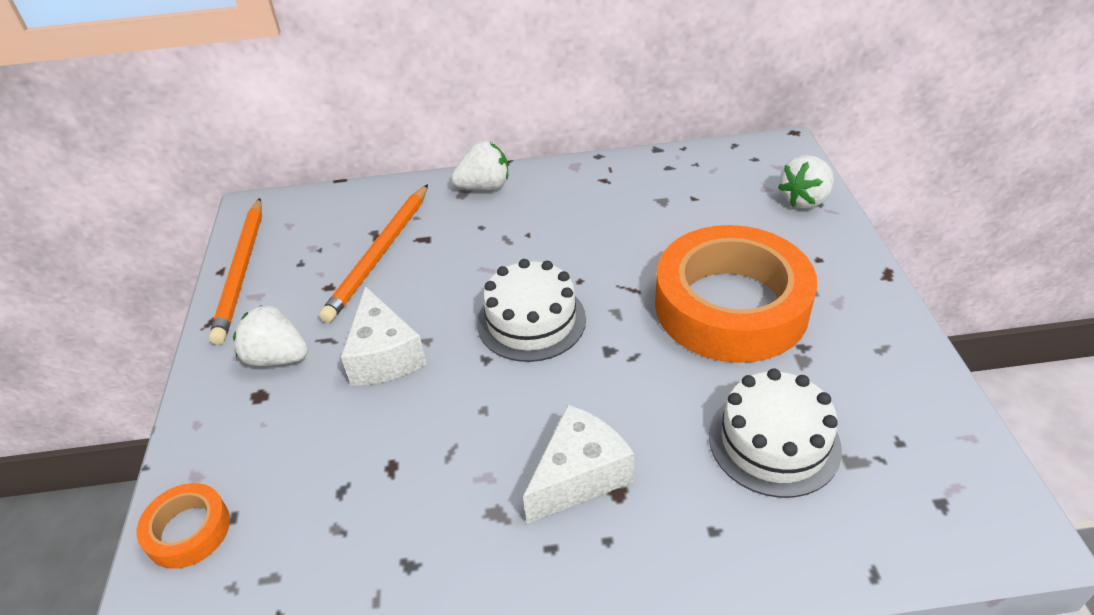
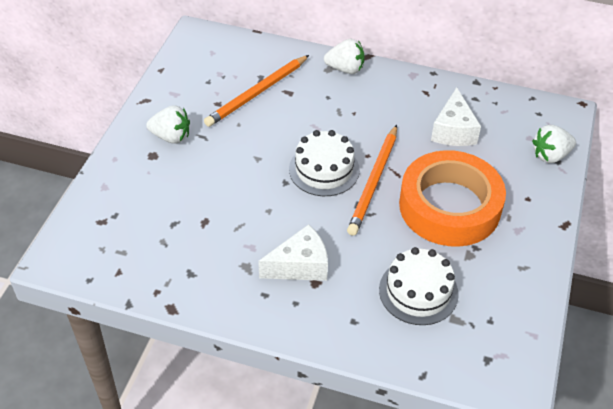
camera: 20 degrees right, 5 degrees up
(188, 530) = (91, 213): orange tape -> none
(242, 271) = (173, 74): orange pencil -> orange pencil (374, 182)
(277, 357) = (171, 137): white strawberry -> white strawberry turned 150 degrees clockwise
(384, 355) = (230, 158): white cheese -> white cheese (453, 131)

